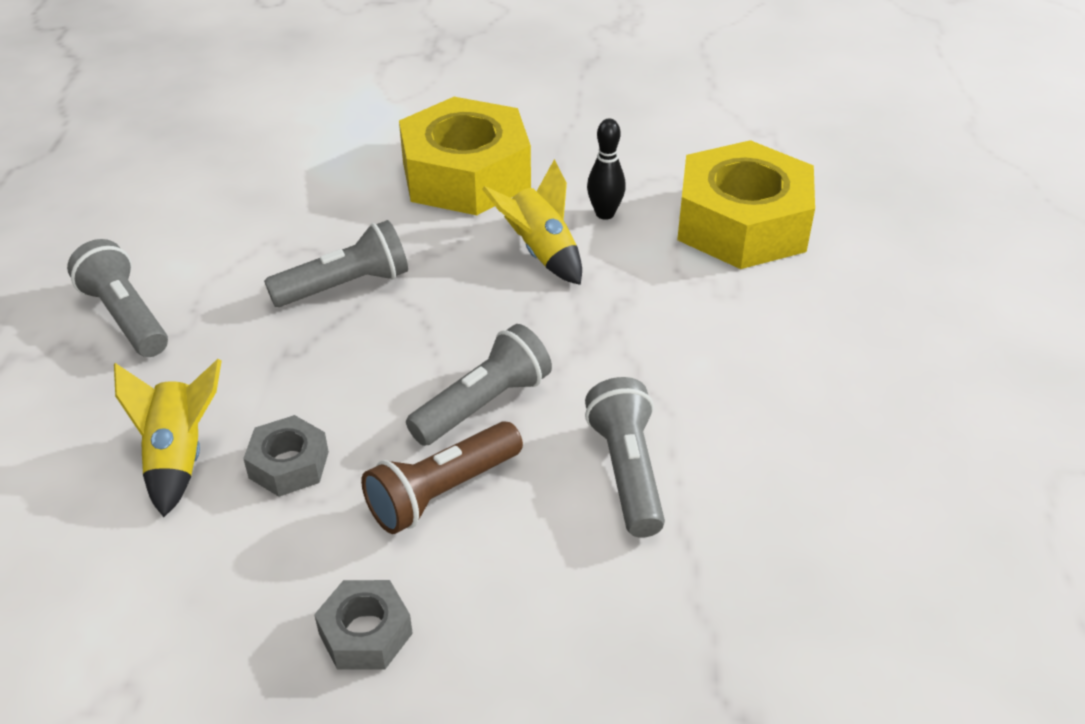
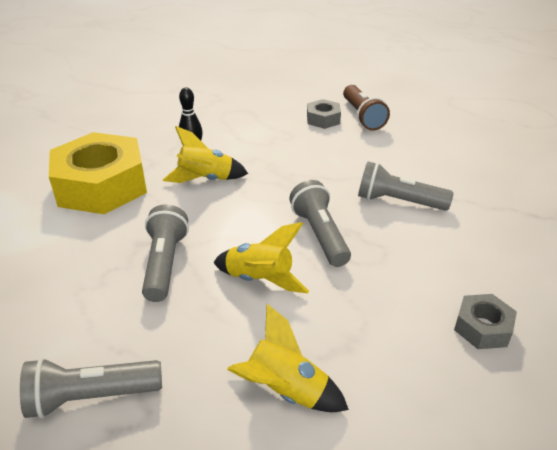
camera: 65 degrees left, 5 degrees down
(289, 465) = (325, 331): grey nut -> grey nut (323, 119)
(356, 376) = (260, 280): none -> yellow rocket
(441, 492) = (383, 269): brown flashlight -> brown flashlight (362, 117)
(742, 223) = (240, 116): yellow nut -> none

